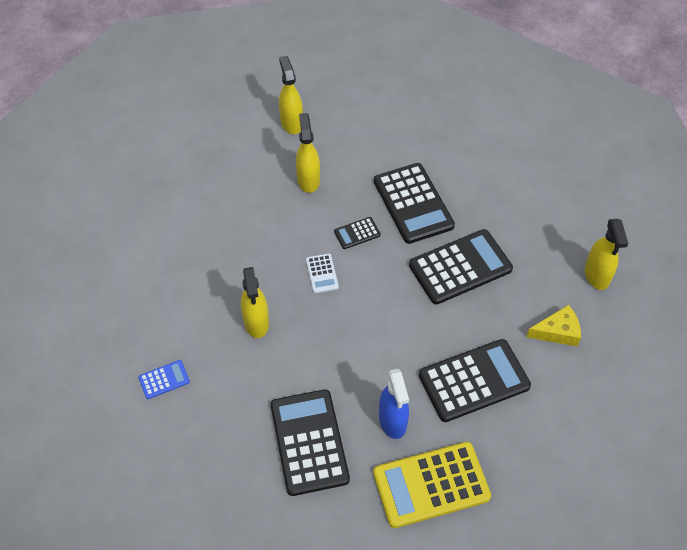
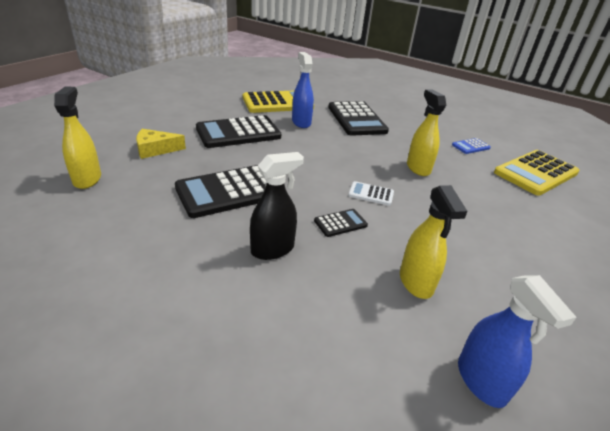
camera: 175 degrees right, 20 degrees down
(112, 325) = (535, 173): none -> yellow calculator
(291, 123) = (481, 381): yellow spray bottle -> blue spray bottle
(322, 273) = (371, 194): white calculator -> white calculator turned 60 degrees counterclockwise
(413, 203) = (273, 249): black calculator -> black spray bottle

